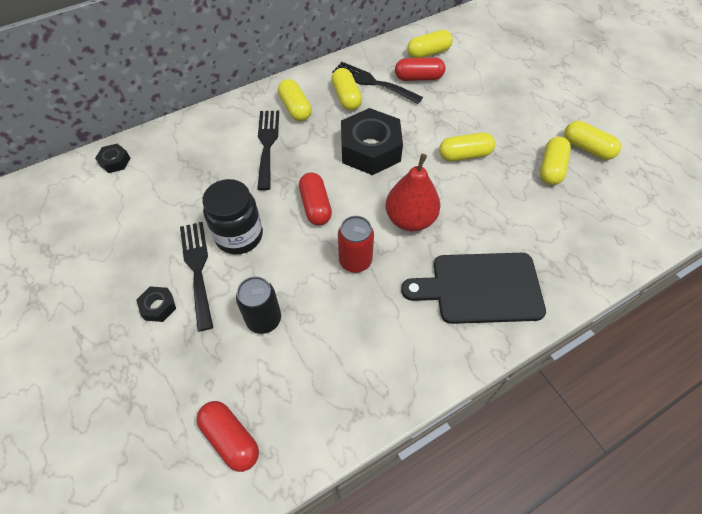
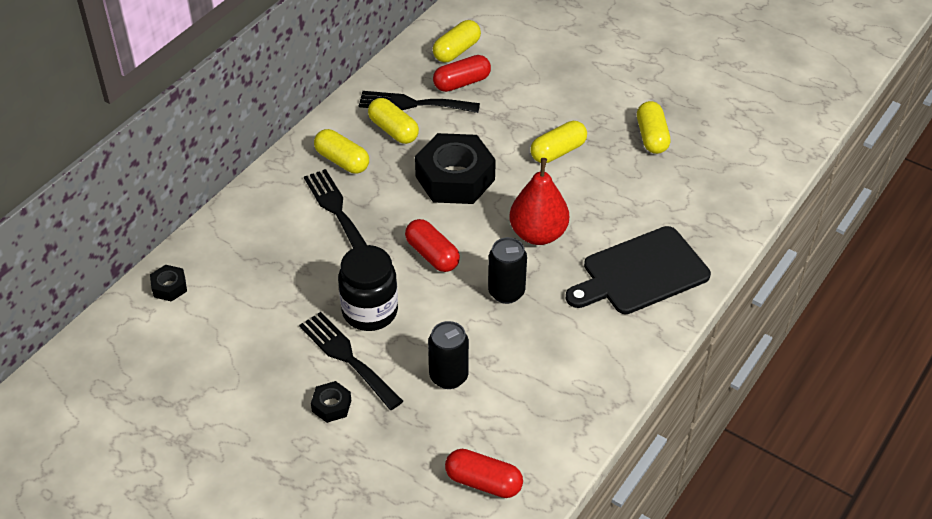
camera: 25 degrees left, 10 degrees down
(355, 261) = (506, 292): red can -> black can
(587, 148) = (677, 105): yellow capsule -> none

